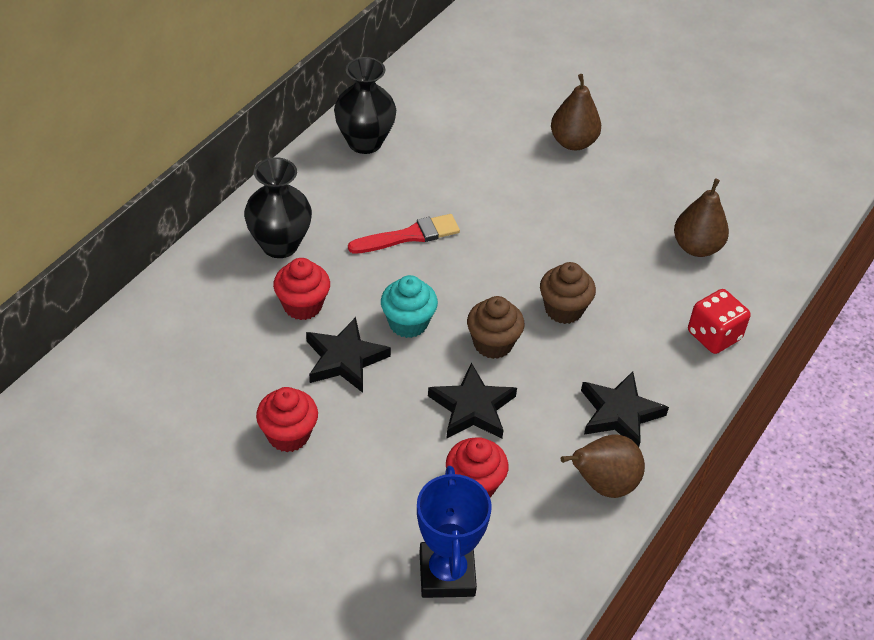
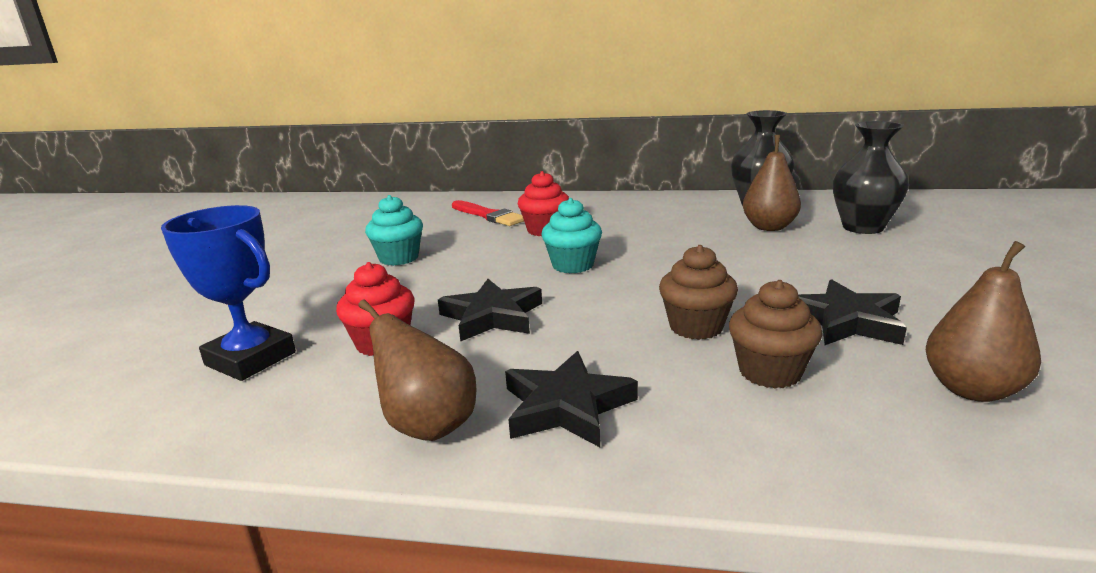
camera: 70 degrees right, 25 degrees down
(280, 245) = (599, 210): black vase -> black vase (863, 227)
(288, 435) = (399, 258): red cupcake -> turquoise cupcake
(344, 359) = (501, 255): black star -> black star (845, 321)
(409, 236) = (680, 241): red brush -> red brush (488, 215)
(447, 574) = (250, 359): blue trophy -> blue trophy turned 60 degrees clockwise
(493, 344) = (593, 304): brown cupcake -> brown cupcake (770, 372)
(573, 142) = (960, 270): brown pear -> brown pear (769, 227)
(714, 335) = (821, 453): red dice -> none

